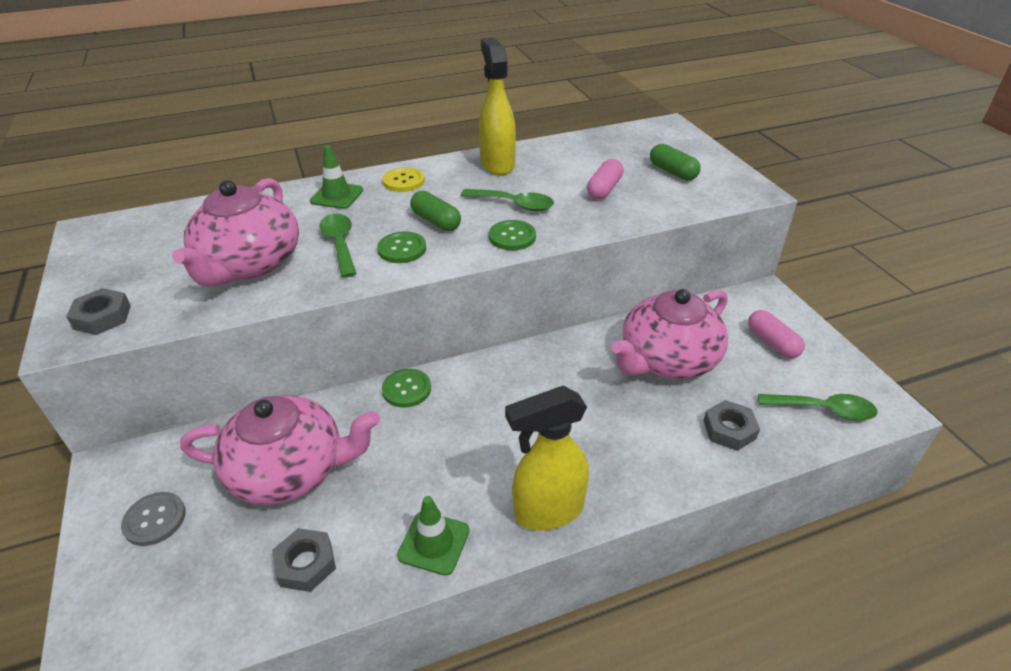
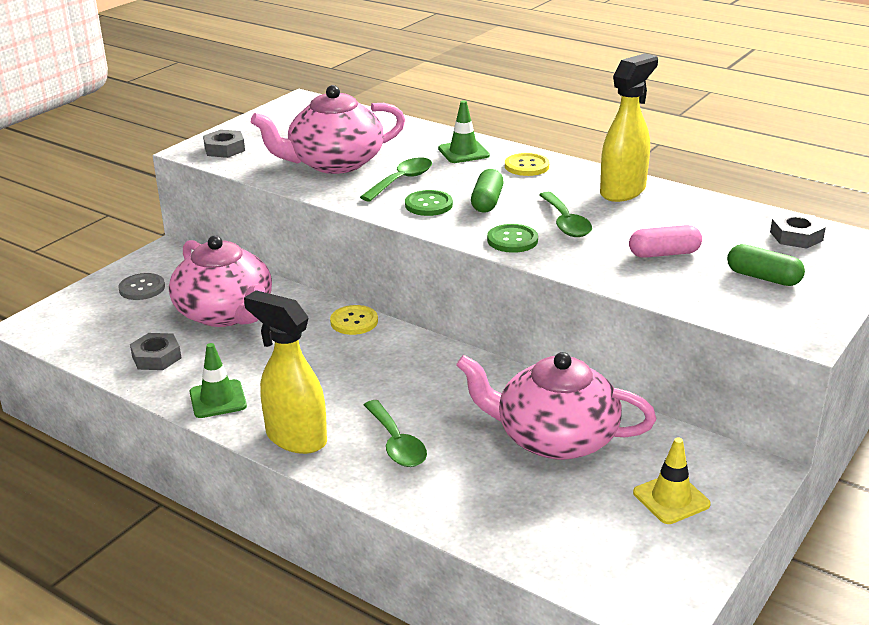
camera: 55 degrees right, 10 degrees down
(406, 389) = (354, 321): green button -> yellow button
(672, 172) = (763, 278): green capsule -> green capsule turned 75 degrees counterclockwise
(729, 429) = (495, 506): grey nut -> grey nut (796, 236)
(772, 343) = (671, 499): pink capsule -> yellow traffic cone
(824, 410) = (599, 563): green spoon -> green spoon (396, 444)

